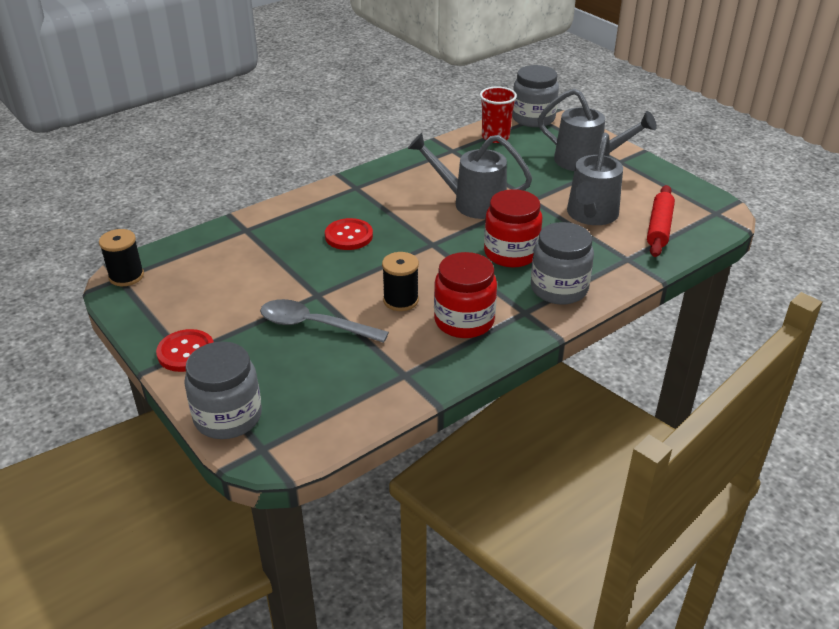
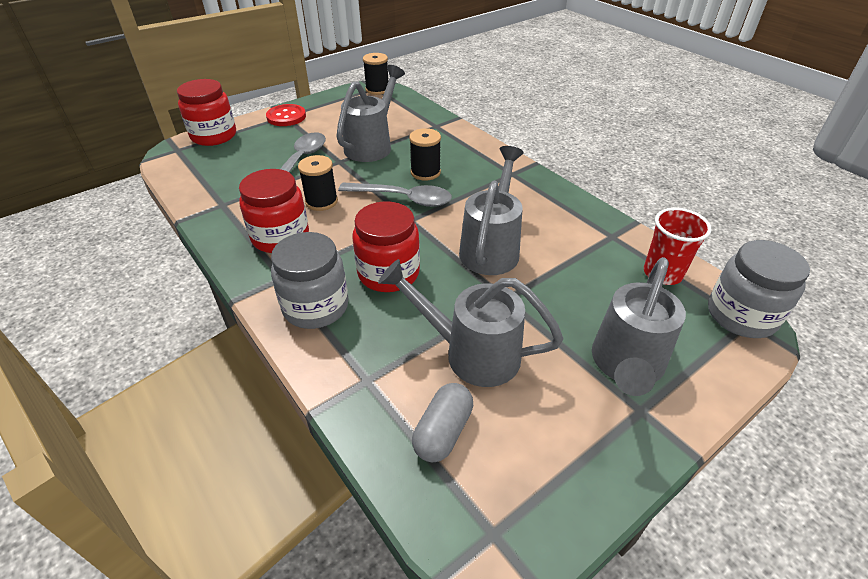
camera: 90 degrees right, 5 degrees up
(228, 417) = (214, 136): grey jar -> red jar
(284, 273) = (371, 145): none -> grey watering can
(349, 236) = (425, 172): red button -> black spool
(397, 248) = (403, 198): none -> grey spoon
(659, 227) = (443, 432): red rolling pin -> grey capsule

